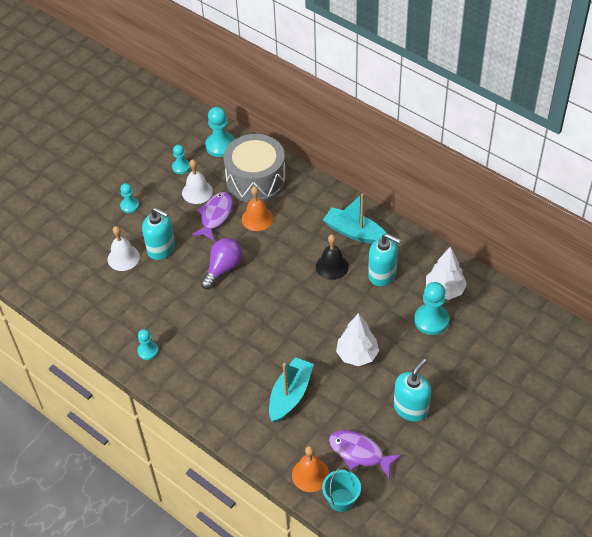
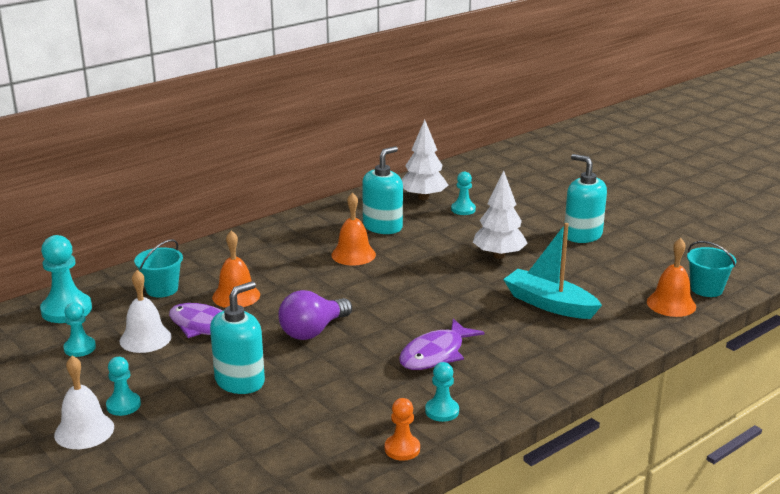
camera: 80 degrees left, 25 degrees down
(108, 338) = (402, 449): none -> orange pawn
(123, 258) = (236, 420): white bell -> white bell (84, 431)
(223, 268) = (313, 331): purple light bulb -> purple light bulb turned 90 degrees counterclockwise
(256, 180) = (162, 289): grey drum -> turquoise bucket
(332, 266) = (353, 254): black bell -> orange bell
(354, 232) = (306, 234): turquoise boat -> none
(359, 453) = (641, 271): purple fish -> purple fish (436, 354)
(431, 320) = (463, 209): turquoise pawn -> turquoise pawn, size x0.59

